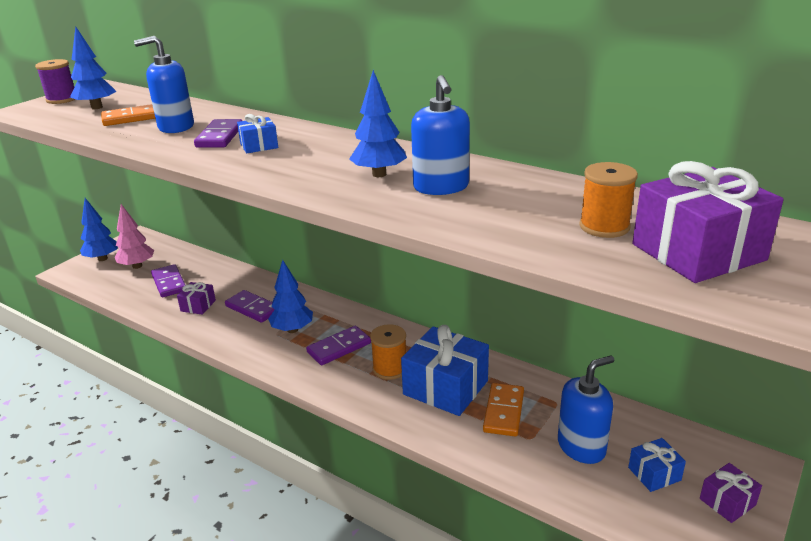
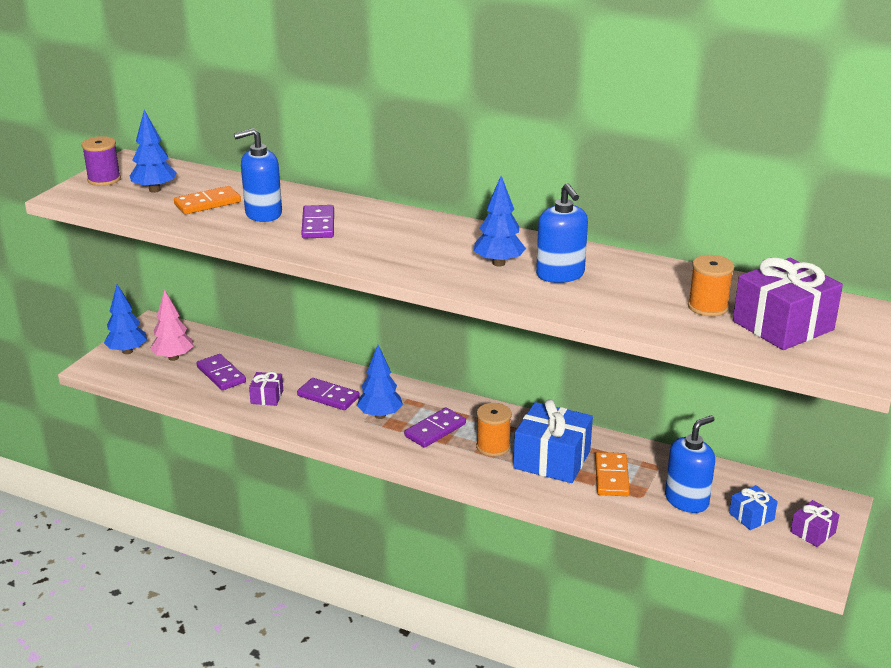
camera: 10 degrees left, 0 degrees up
(259, 146) = (365, 235): blue gift -> none

